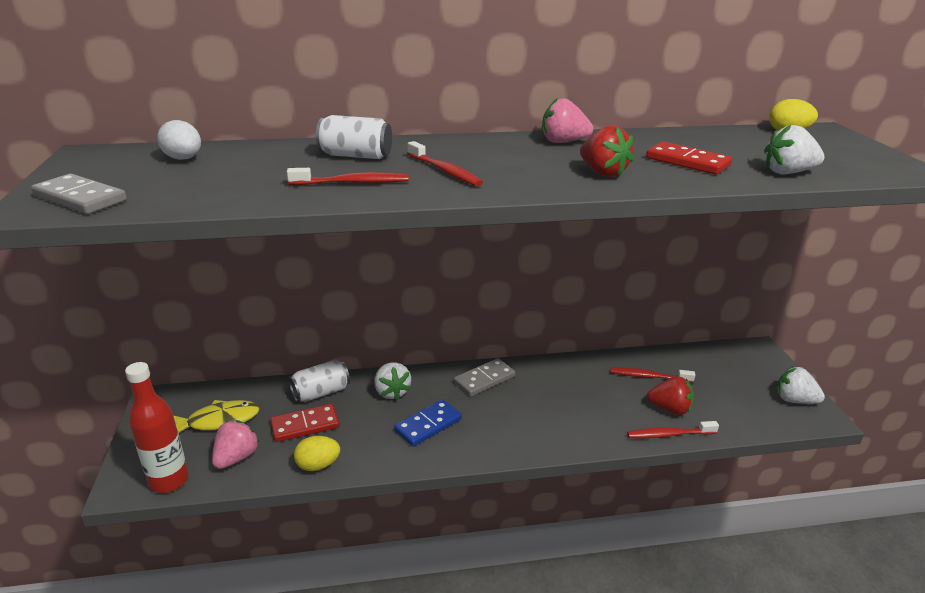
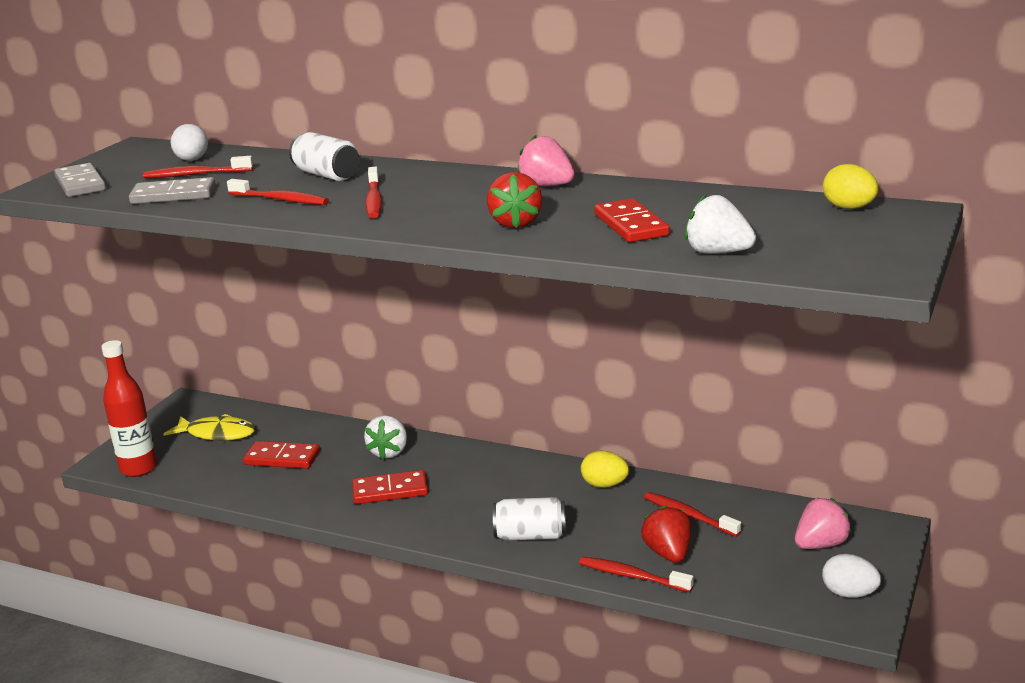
camera: 35 degrees right, 5 degrees down
(212, 171) = (195, 174): none -> red toothbrush
(236, 458) = (202, 467): pink strawberry -> pink strawberry (820, 544)
(318, 465) = (259, 493): yellow egg -> yellow egg (604, 485)
(321, 392) = (324, 434): white can -> white can (530, 535)
(428, 425) = (390, 490): blue domino -> red domino
(484, 379) = (494, 466): grey domino -> grey domino (173, 195)
(670, 409) = (668, 553): red strawberry -> red strawberry turned 150 degrees counterclockwise
(794, 400) = (849, 593): white strawberry -> white egg

